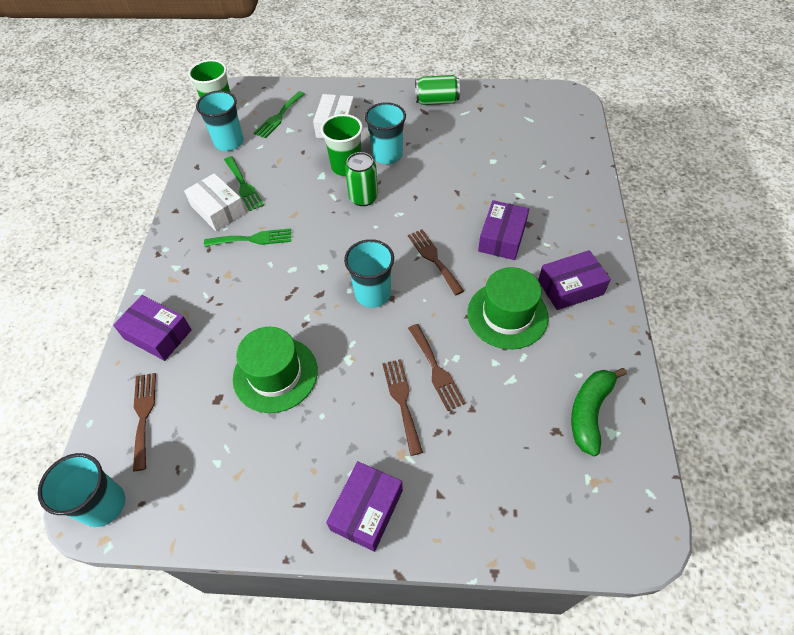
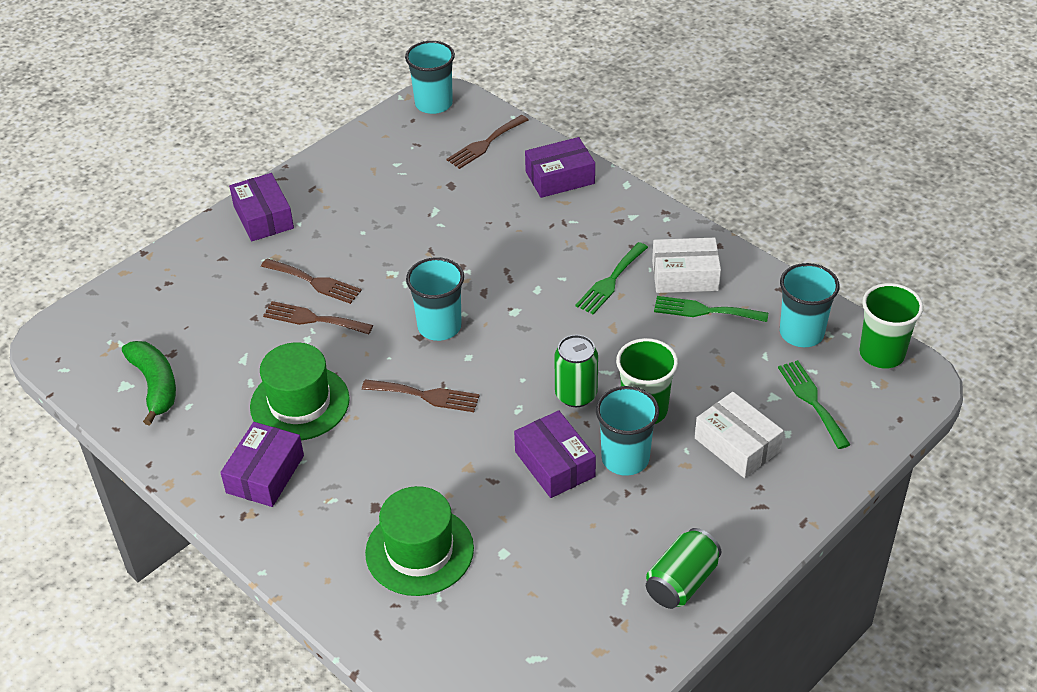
camera: 130 degrees right, 10 degrees down
(144, 415) = (485, 144): brown fork -> brown fork turned 105 degrees clockwise
(275, 374) = (433, 225): green hat -> green hat (419, 551)
(502, 237) = (385, 469): purple box -> purple box (555, 464)

